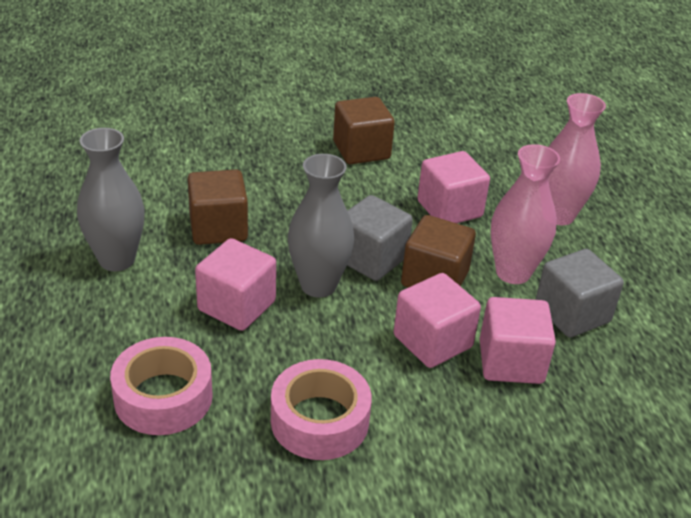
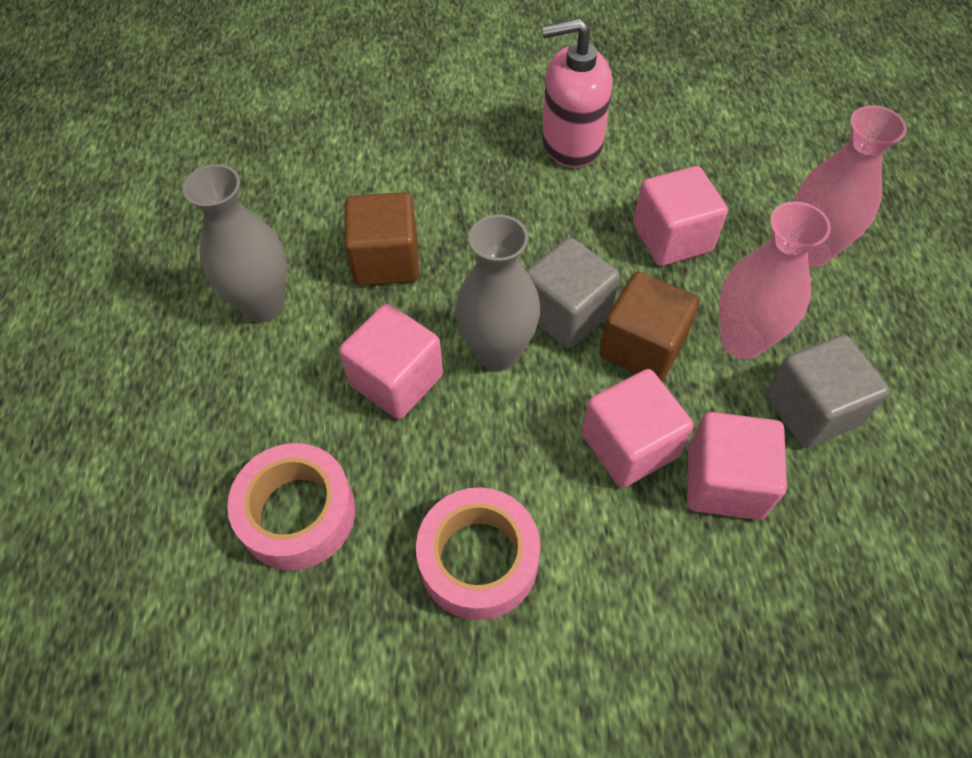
camera: 10 degrees right, 20 degrees up
(361, 150) = (571, 143): brown cube -> pink soap dispenser

